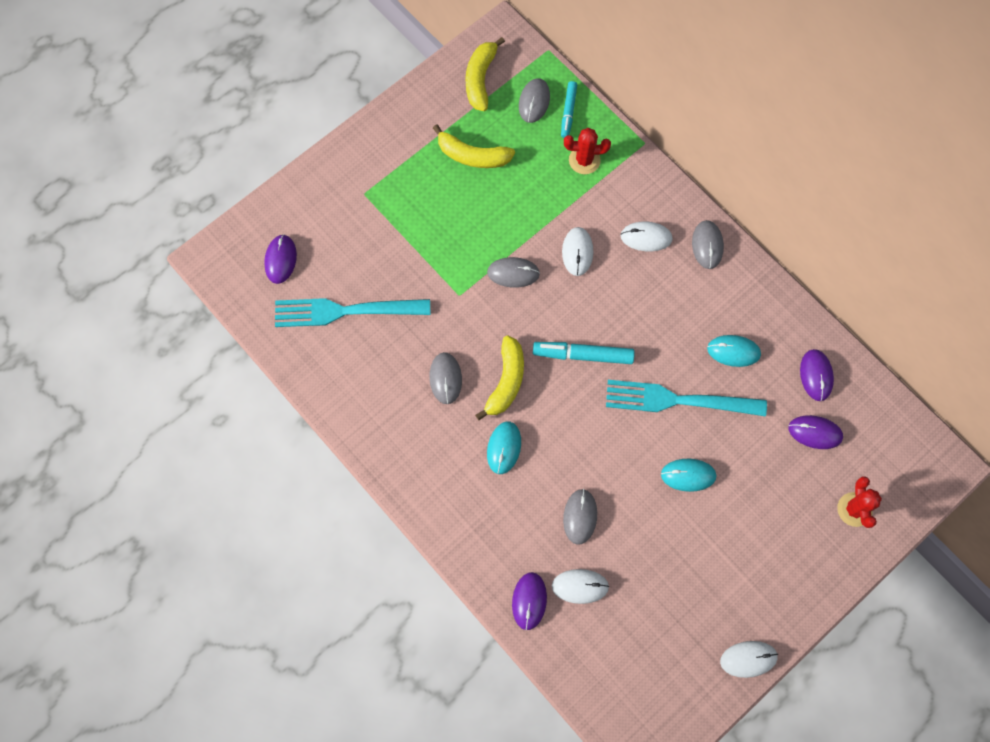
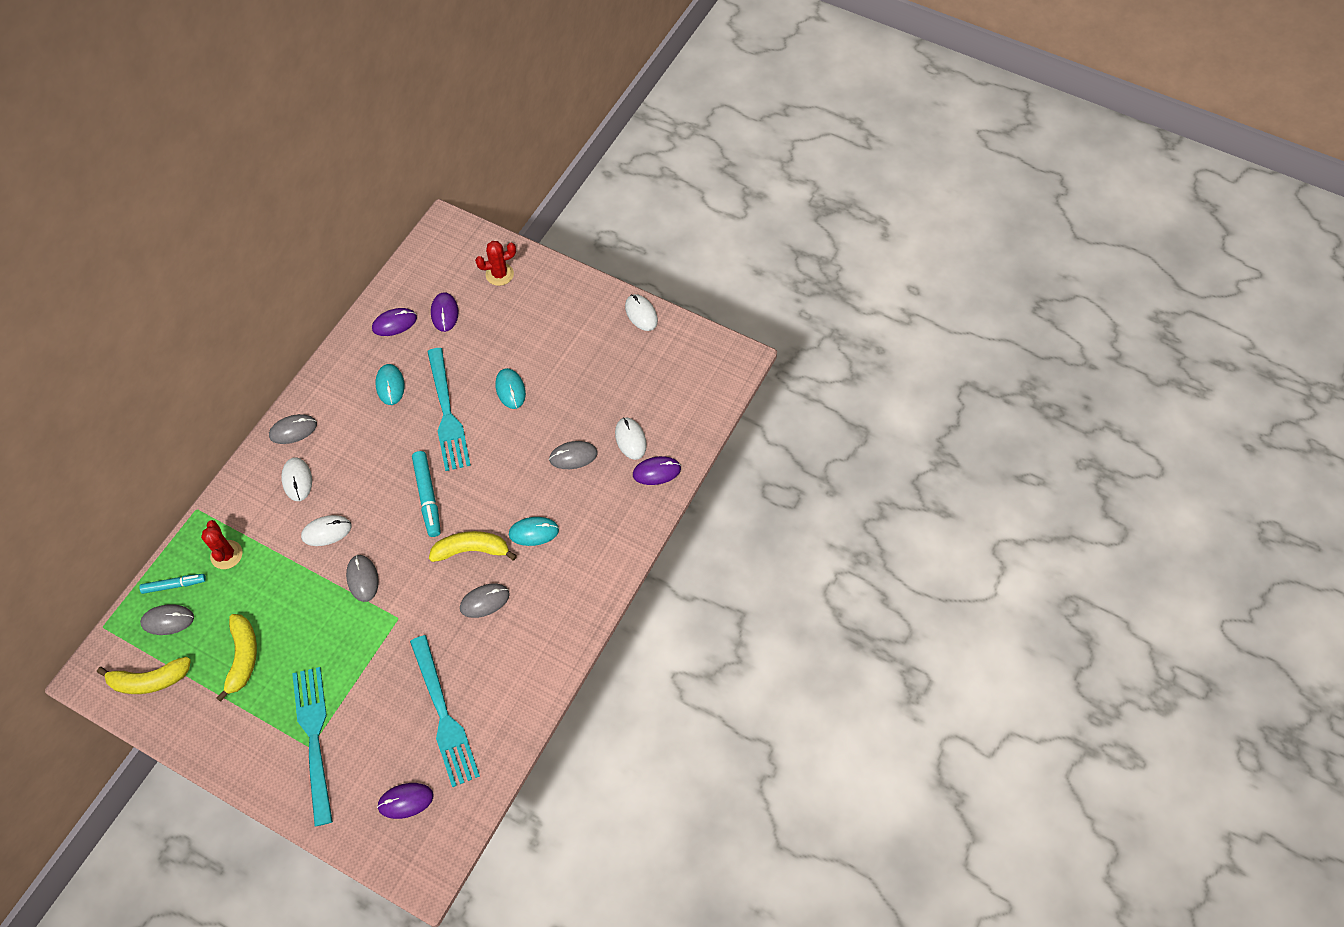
camera: 110 degrees left, 10 degrees down
(370, 198) = (314, 738): none -> turquoise fork

